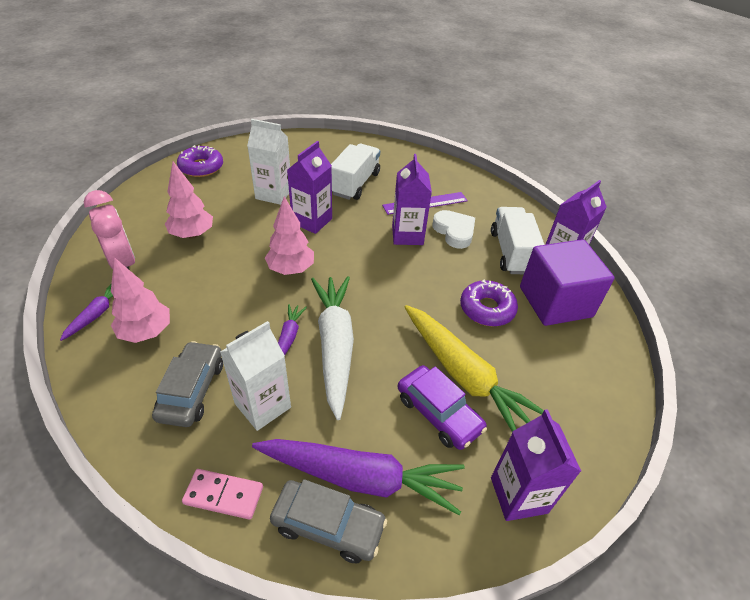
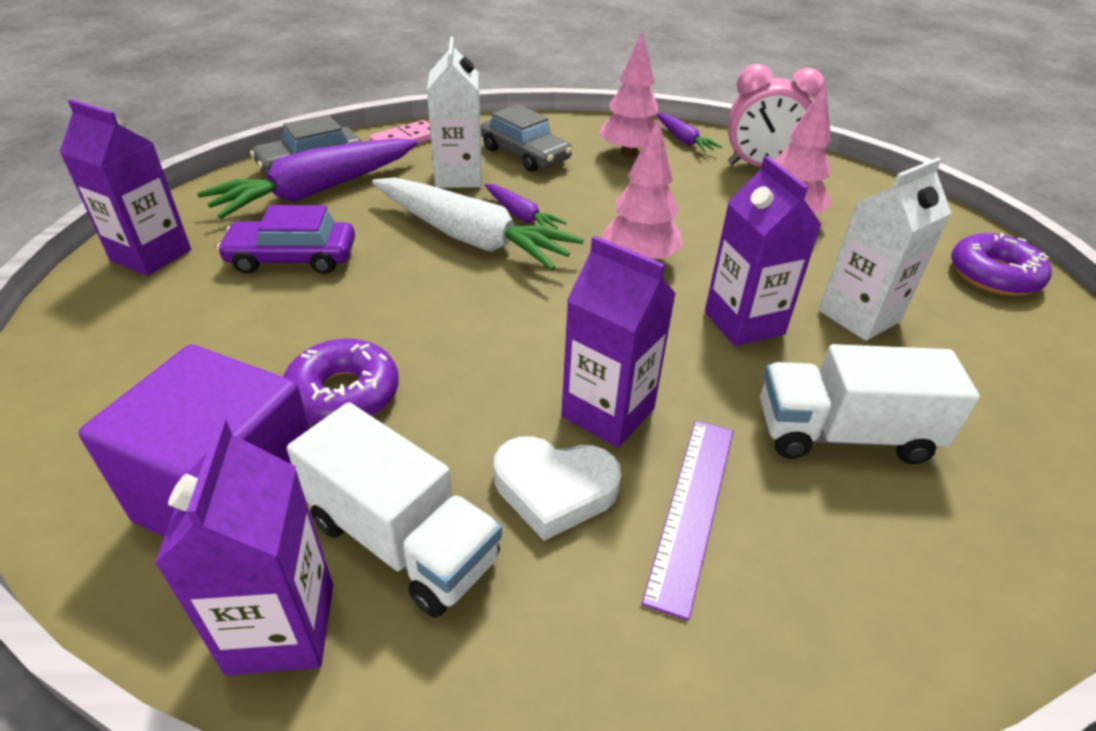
camera: 130 degrees right, 5 degrees down
(355, 184) = (843, 434): white truck -> white truck turned 120 degrees clockwise
(463, 375) = (298, 301): yellow carrot -> none

